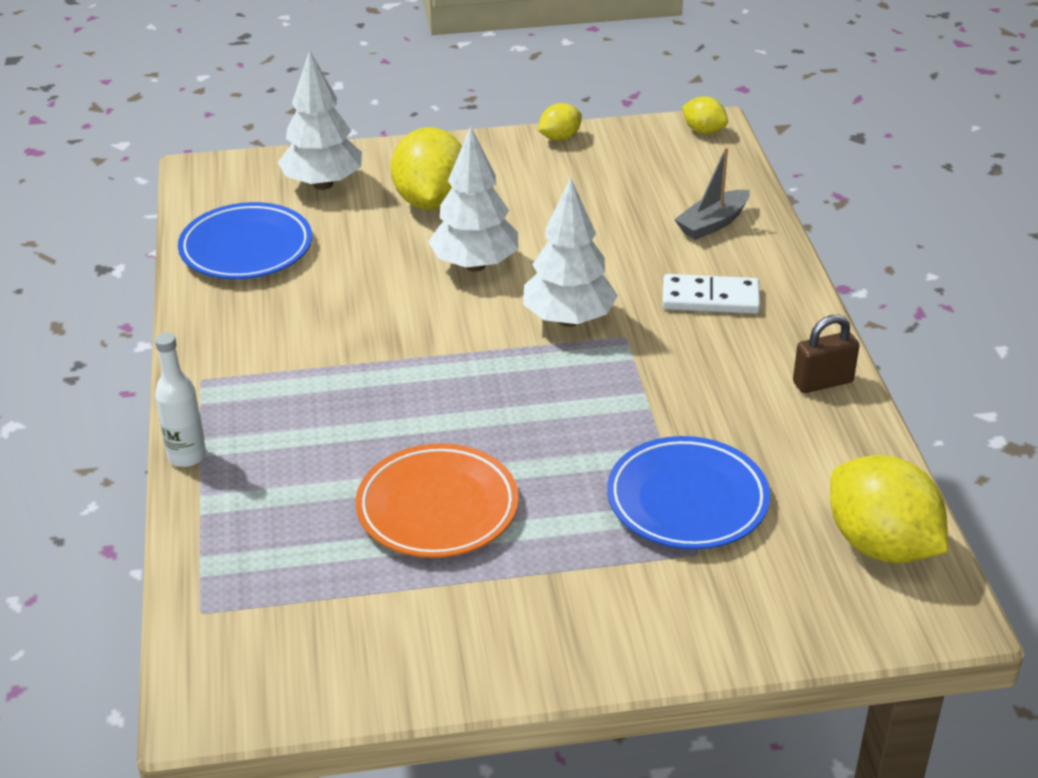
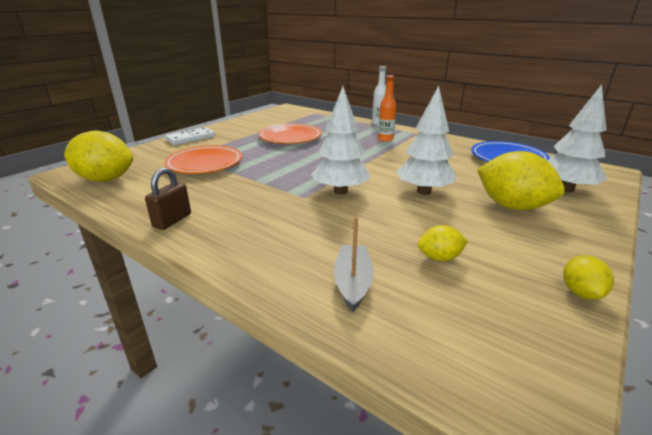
camera: 135 degrees right, 10 degrees down
(292, 394) = (385, 139): none -> orange bottle
(687, 500) = (205, 164): blue plate -> orange plate
(703, 131) = (532, 401): yellow lemon -> yellow lemon (439, 258)
(710, 298) = (284, 232): white domino -> white domino (191, 138)

